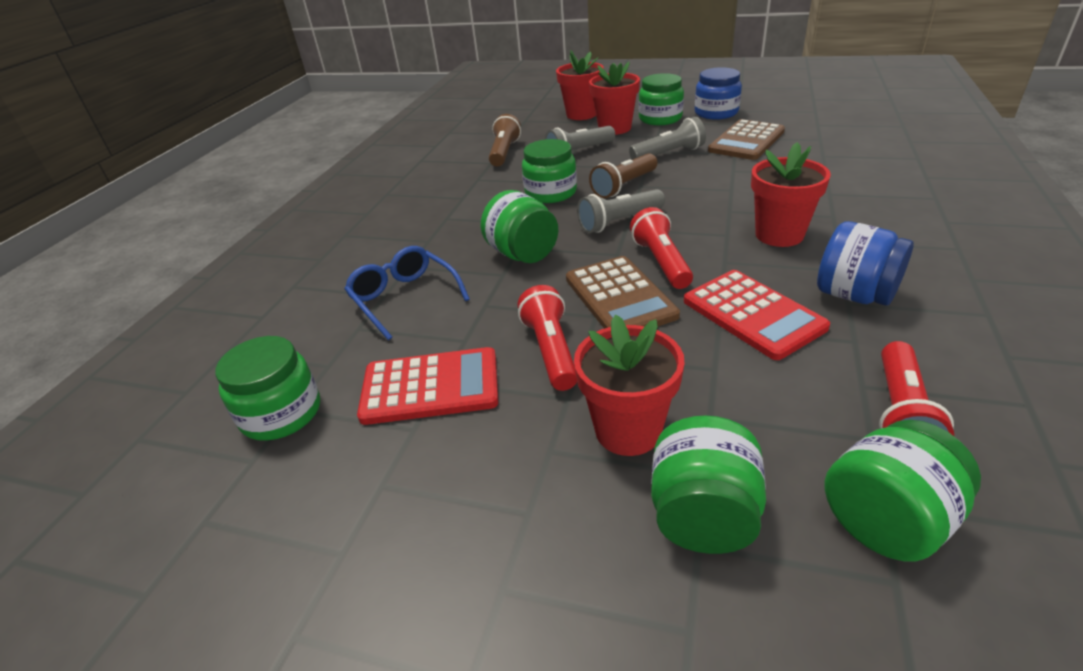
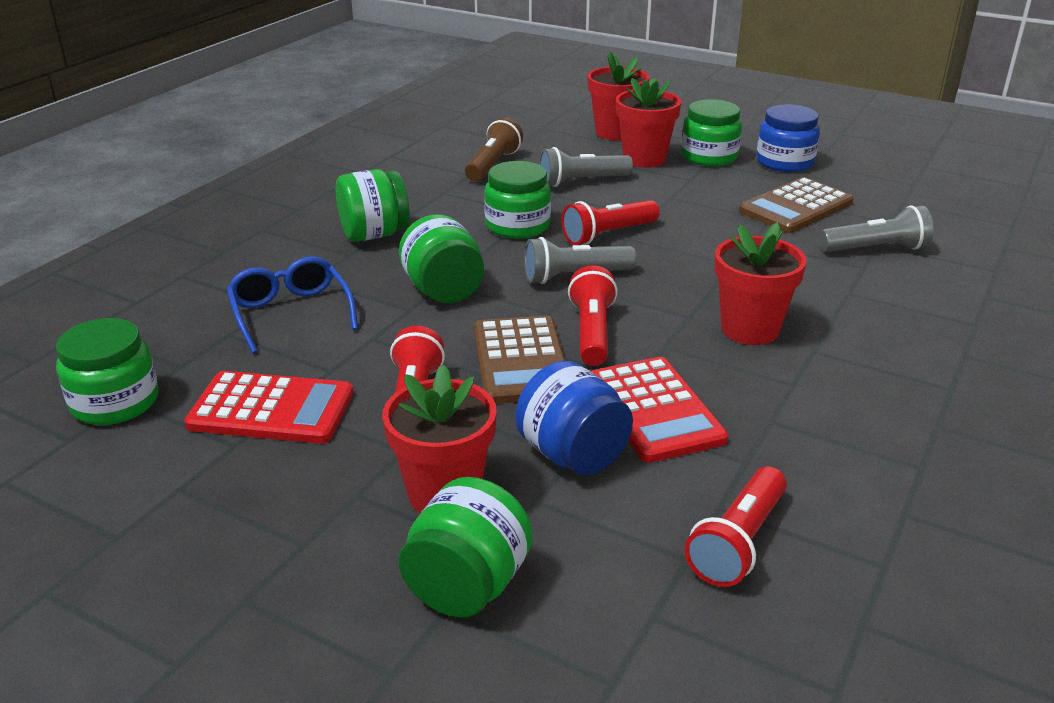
camera: 10 degrees right, 5 degrees down
(624, 186) = (608, 235): brown flashlight -> red flashlight
(668, 154) = (688, 205): grey flashlight -> grey flashlight (876, 249)
(854, 295) = (784, 414): blue jar -> blue jar (572, 455)
(886, 520) = (644, 632): green jar -> green jar (374, 234)

